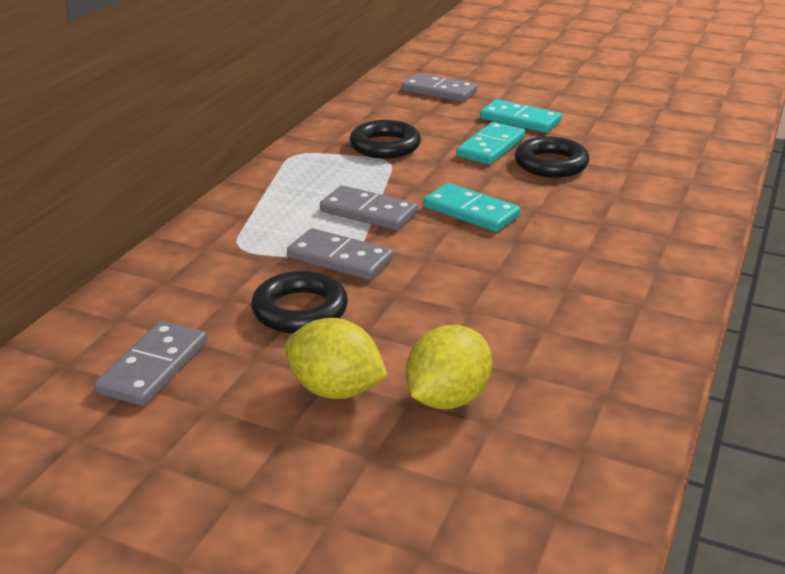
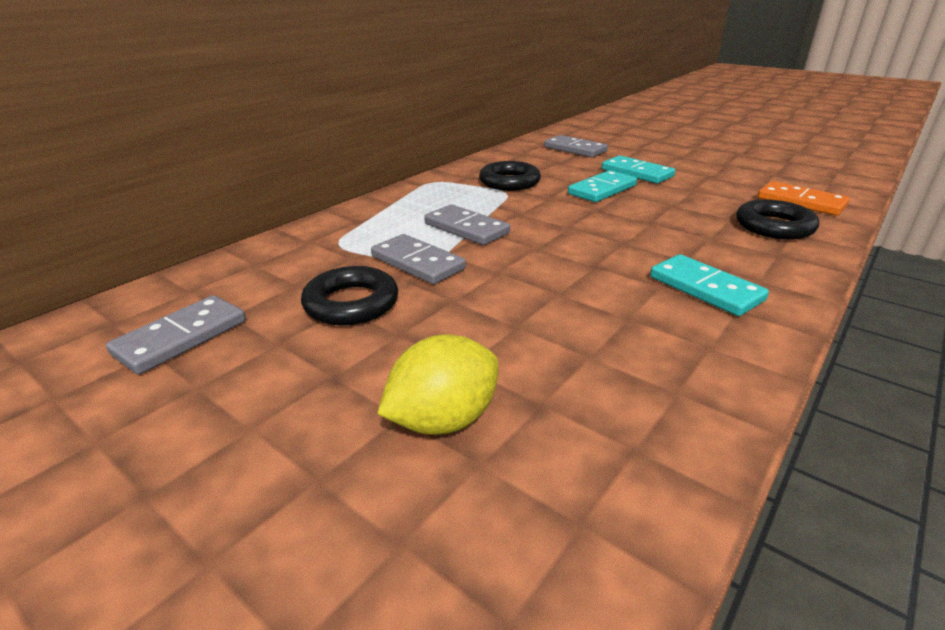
camera: 15 degrees right, 0 degrees up
(335, 390) = (331, 389): yellow lemon -> none
(471, 211) = (560, 237): turquoise domino -> turquoise domino (705, 288)
(551, 164) = (653, 207): black ring -> black ring (774, 226)
(693, 143) = (801, 202): none -> orange domino

